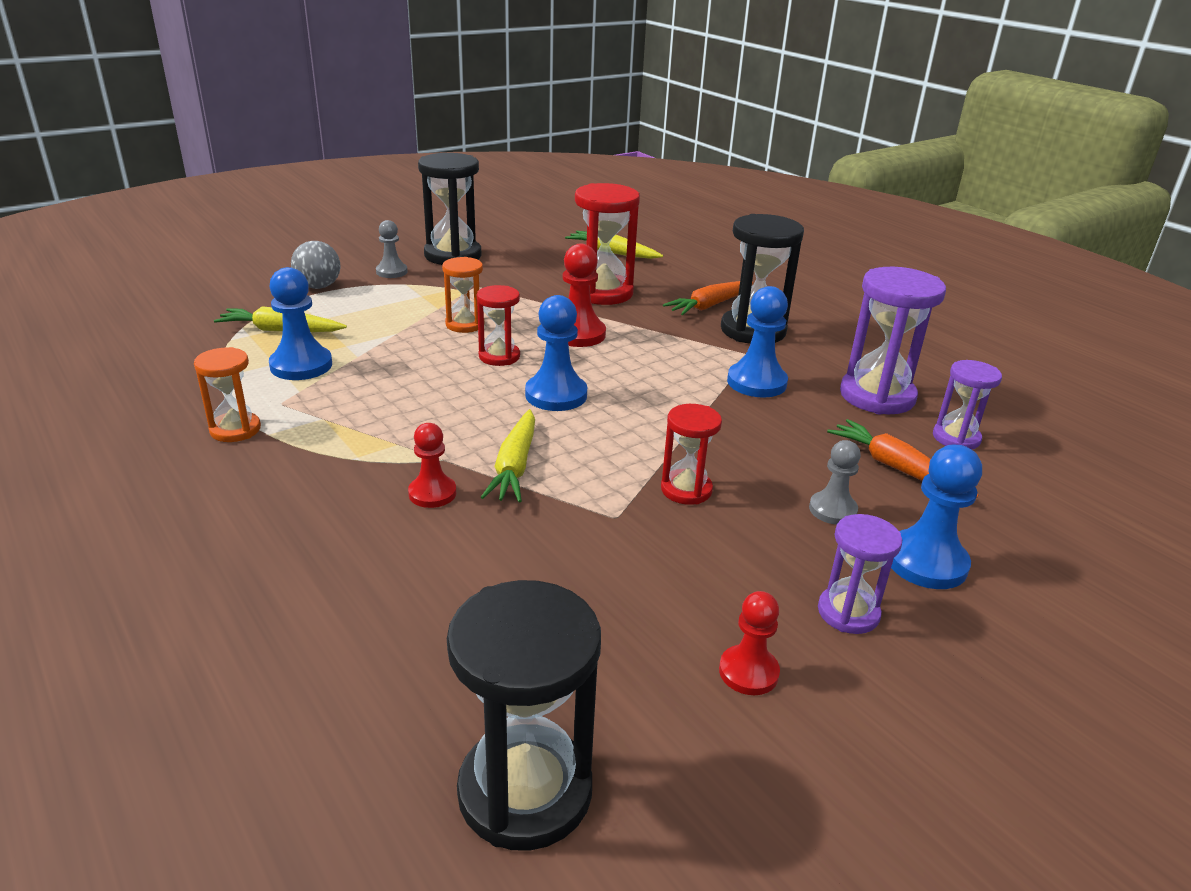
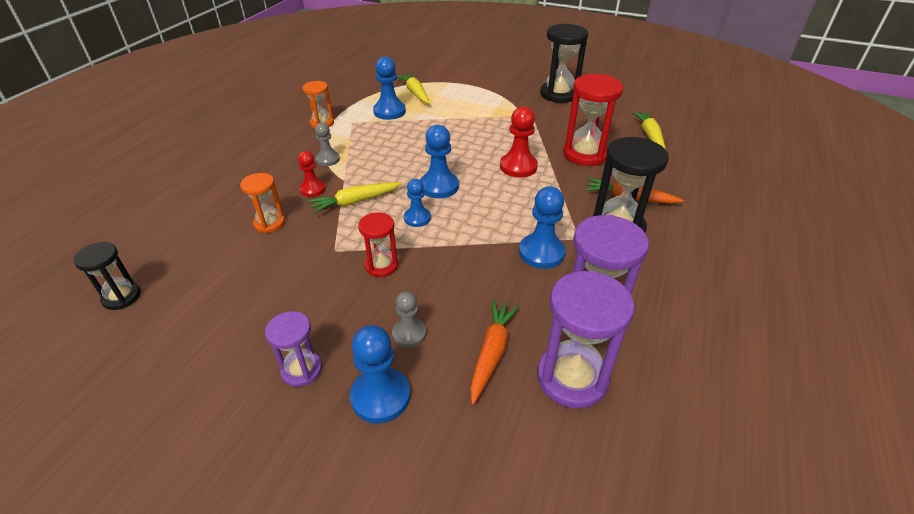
camera: 60 degrees right, 10 degrees up
(318, 286) = (469, 81): grey ball -> none
(391, 272) = (512, 89): grey pawn -> grey pawn (328, 159)
(465, 324) = (482, 131): orange hourglass -> orange hourglass (269, 223)
(499, 356) = (460, 154): red hourglass -> none
(525, 791) = (121, 297): black hourglass -> black hourglass, size x0.58
(610, 432) = (417, 218): none -> blue pawn
(748, 672) = (228, 342): red pawn -> none
(956, 438) = (572, 378): purple hourglass -> purple hourglass, size x1.73

